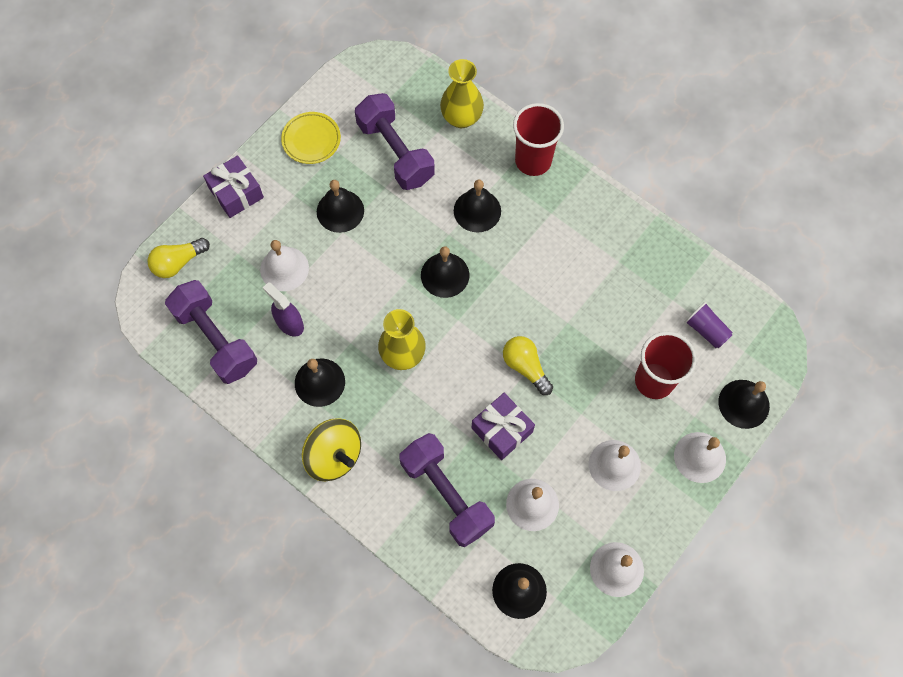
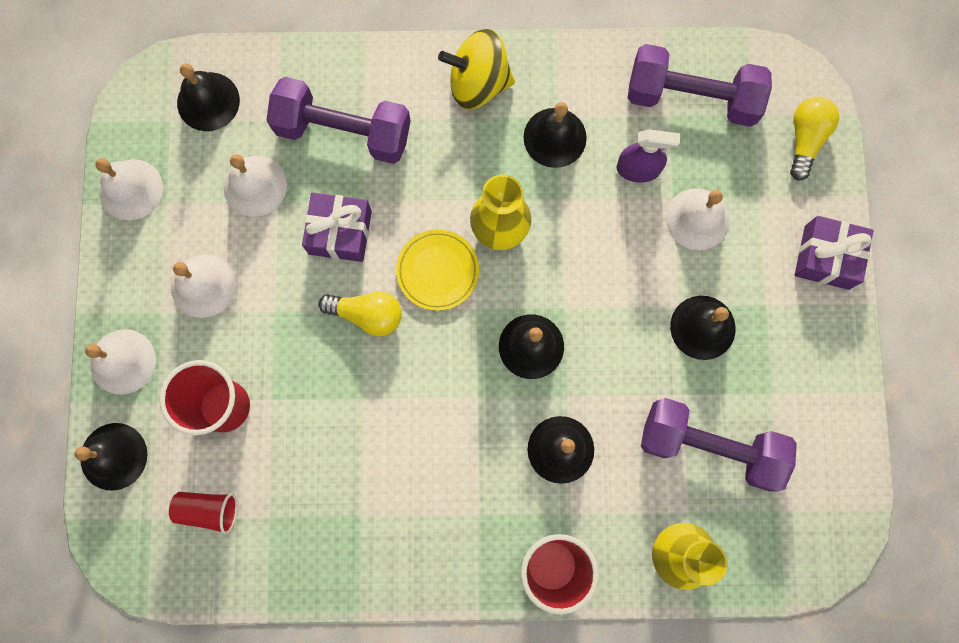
camera: 140 degrees right, 10 degrees up
(311, 140) = (812, 383): yellow plate -> yellow plate (437, 271)
(706, 330) = (208, 510): purple cup -> red cup

